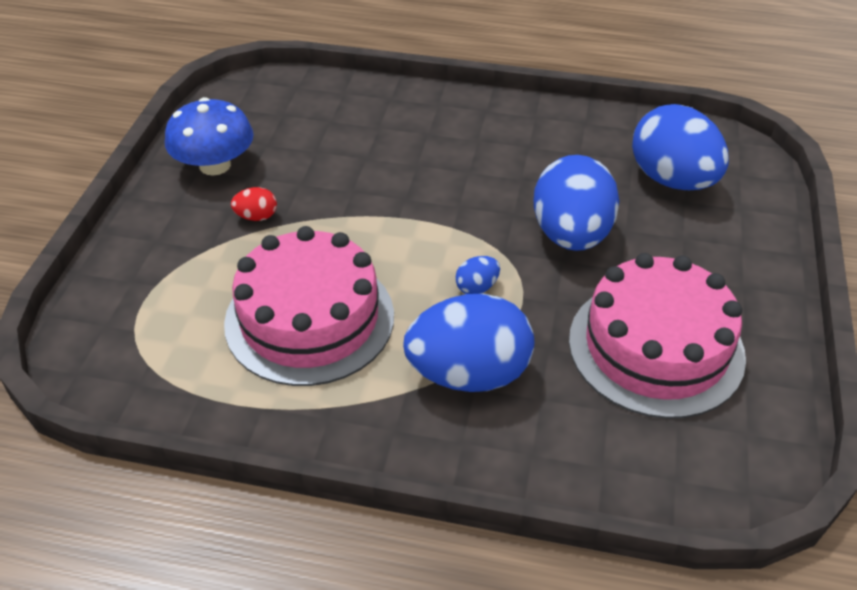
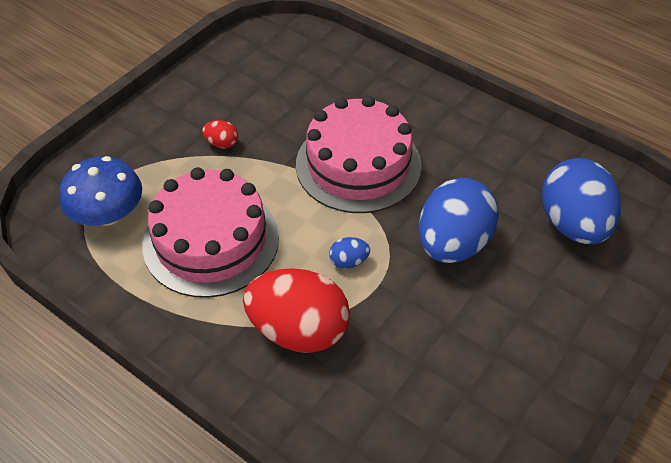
camera: 25 degrees right, 5 degrees up
(215, 165) = (217, 90): blue mushroom -> blue mushroom (108, 214)
(468, 374) = (298, 330): blue egg -> red egg
(656, 347) = (459, 367): pink cake -> pink cake (358, 165)

